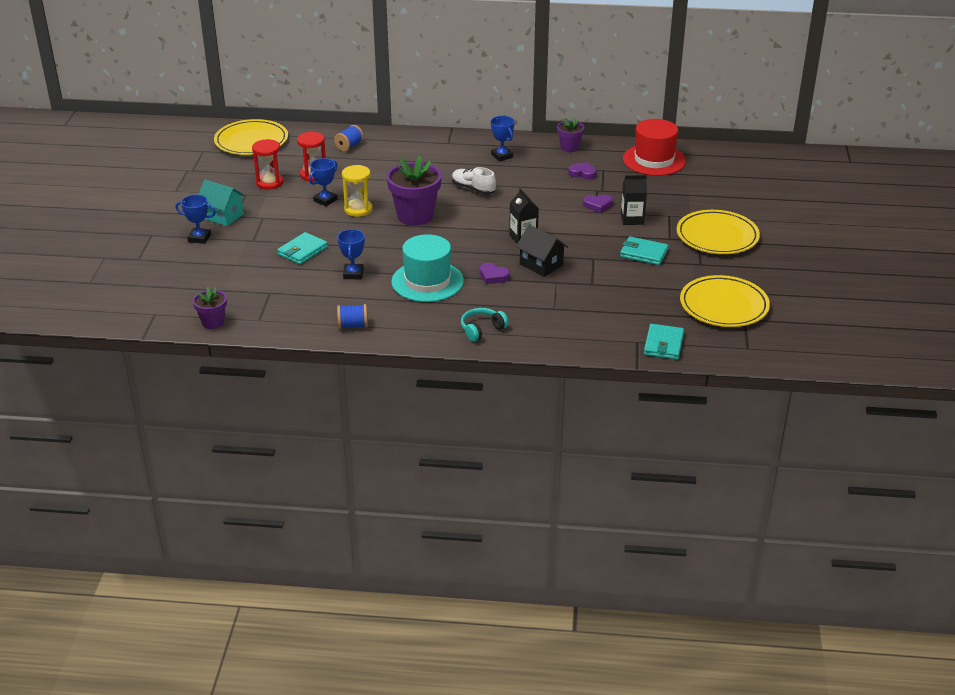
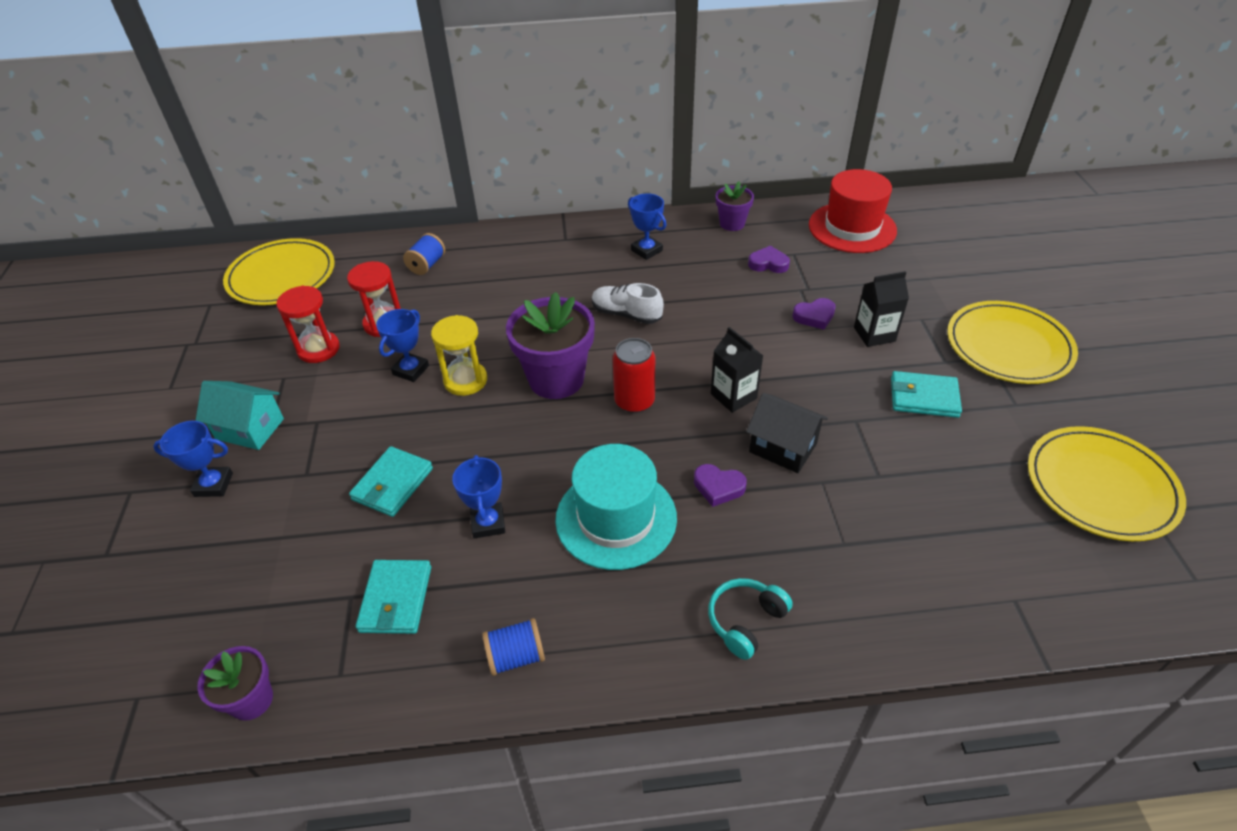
camera: 10 degrees left, 10 degrees up
(460, 232) = (634, 401): none -> red can
(663, 344) = (1060, 598): turquoise wallet -> turquoise wallet (396, 599)

